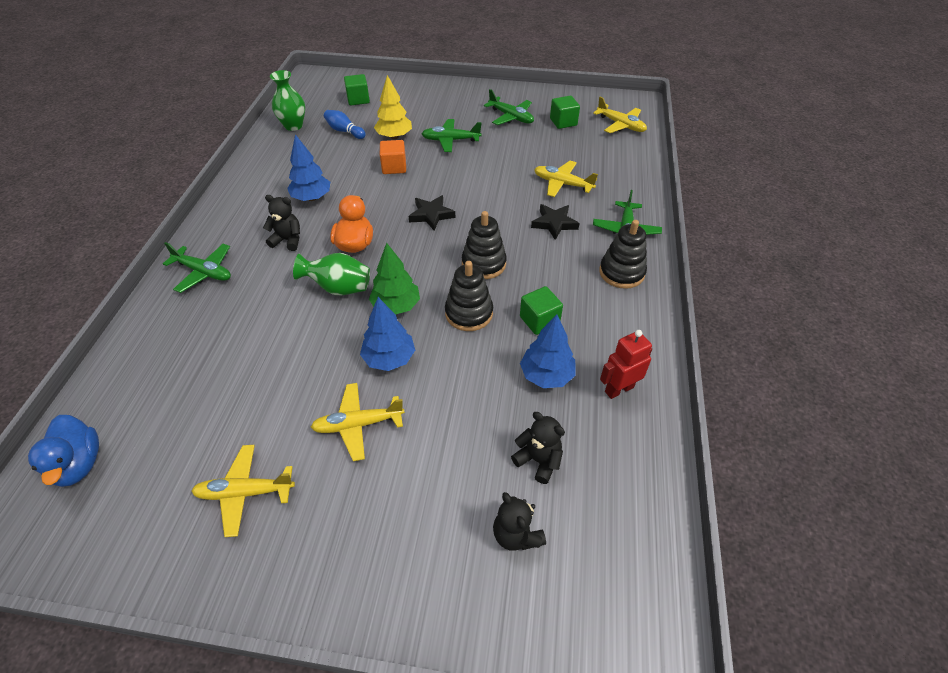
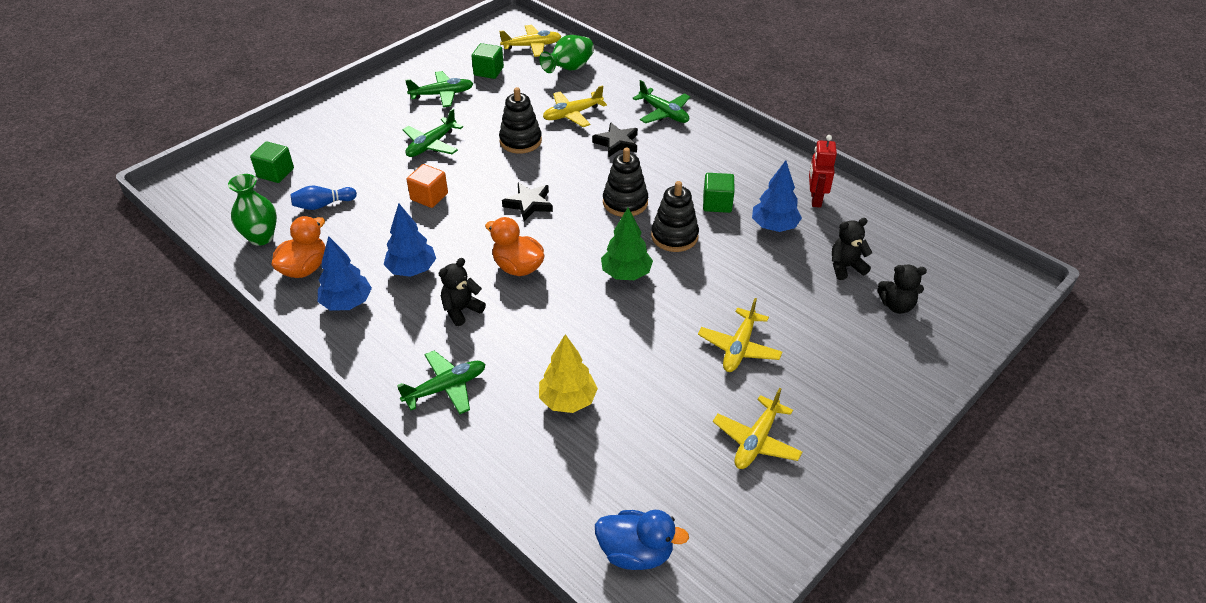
camera: 55 degrees left, 5 degrees down
(278, 155) = (304, 268): none -> orange duck
(339, 288) = (568, 300): green vase -> green vase (569, 68)
(389, 358) = (684, 302): blue tree -> blue tree (347, 303)
(394, 136) = (378, 176): yellow tree -> yellow tree (567, 400)
(621, 272) = (707, 139): black stacking toy -> black stacking toy (520, 141)

